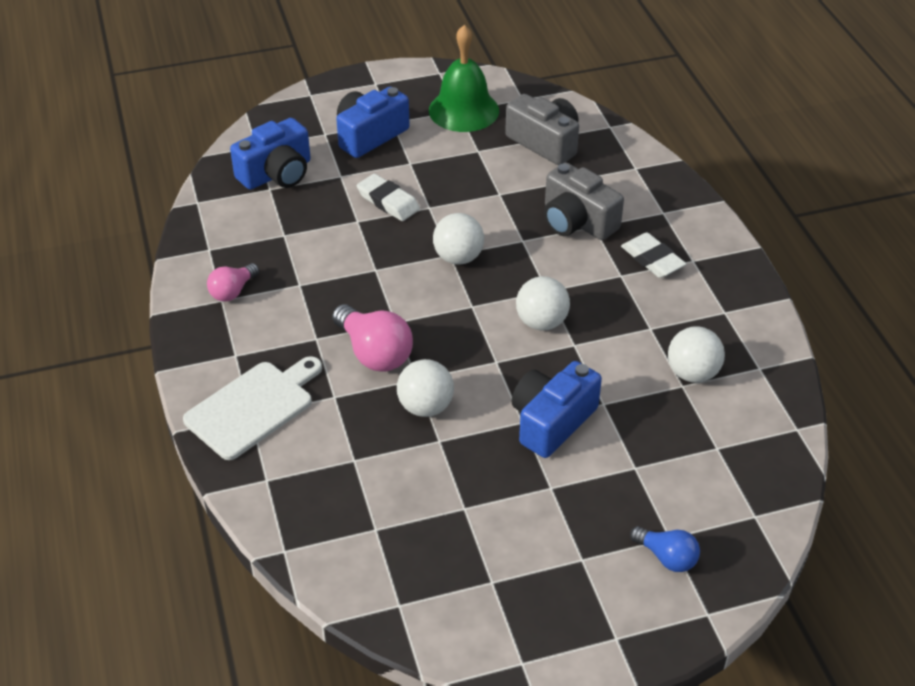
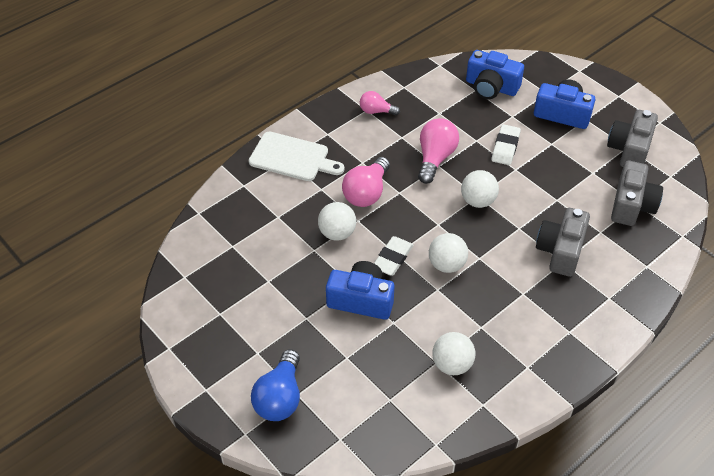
camera: 65 degrees right, 5 degrees up
(361, 268) = (435, 158): none -> pink light bulb
(463, 110) = (629, 149): green bell -> grey camera
(652, 259) = (552, 307): white eraser -> white eraser (392, 258)
(667, 557) = (280, 397): blue light bulb -> blue light bulb, size x1.65

